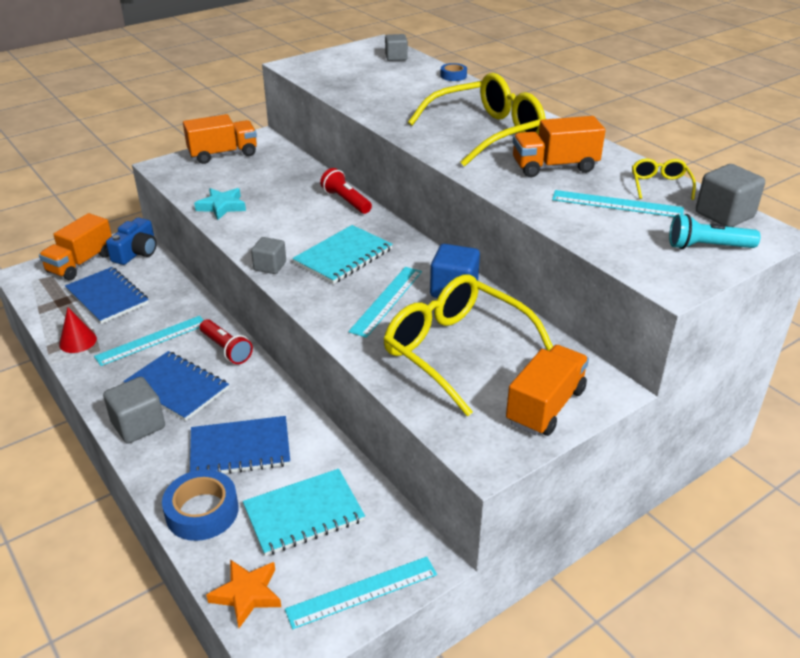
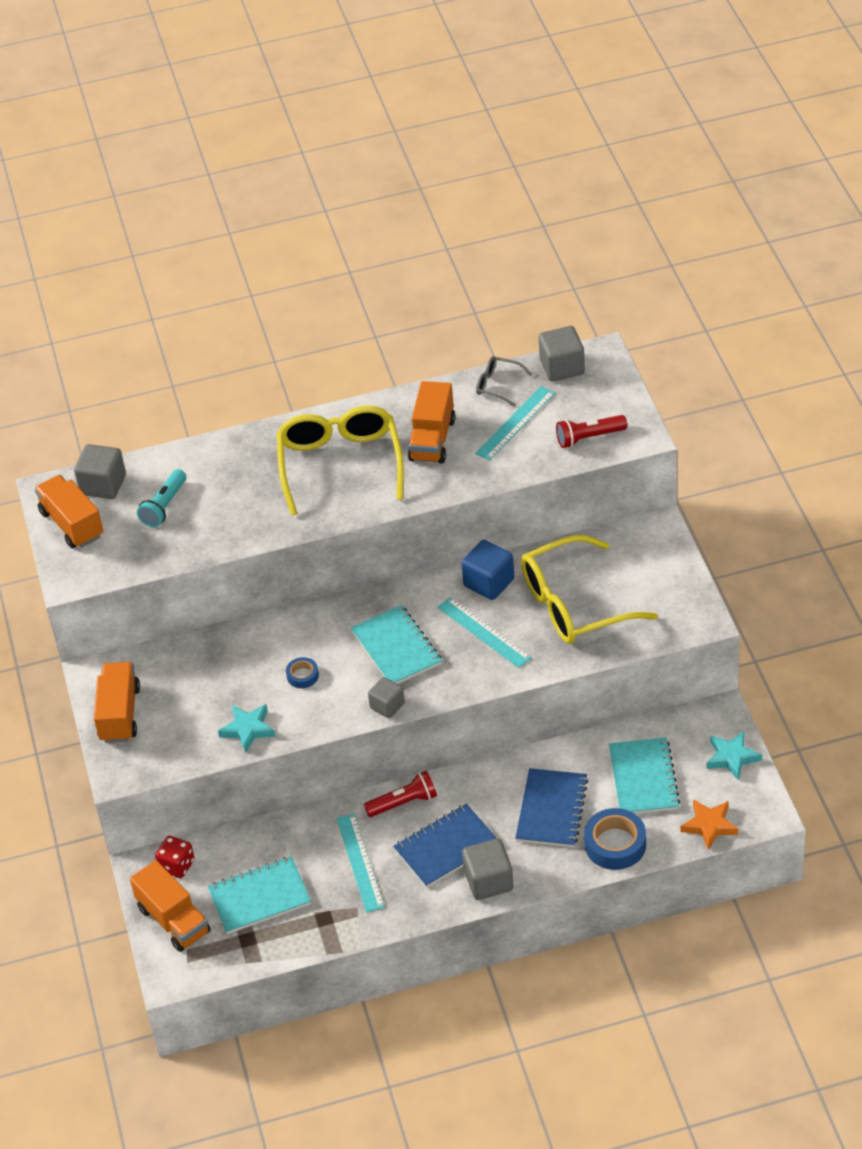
camera: 65 degrees left, 10 degrees up
(78, 341) = (332, 926): red cone -> none
(107, 297) = (259, 897): blue notebook -> turquoise notebook
(136, 252) = (177, 865): blue camera -> red dice
(346, 201) = (290, 625): red flashlight -> red flashlight (589, 438)
(362, 592) = (732, 757): turquoise ruler -> turquoise star
(396, 57) = (103, 485): grey cube -> grey cube, size x1.52
(453, 76) = (185, 451): blue tape -> blue tape (302, 676)
(545, 406) = (662, 571): orange truck -> orange truck (72, 524)
(660, 185) = (498, 385): yellow glasses -> grey glasses
(707, 247) = (601, 397): turquoise flashlight -> turquoise flashlight (164, 506)

